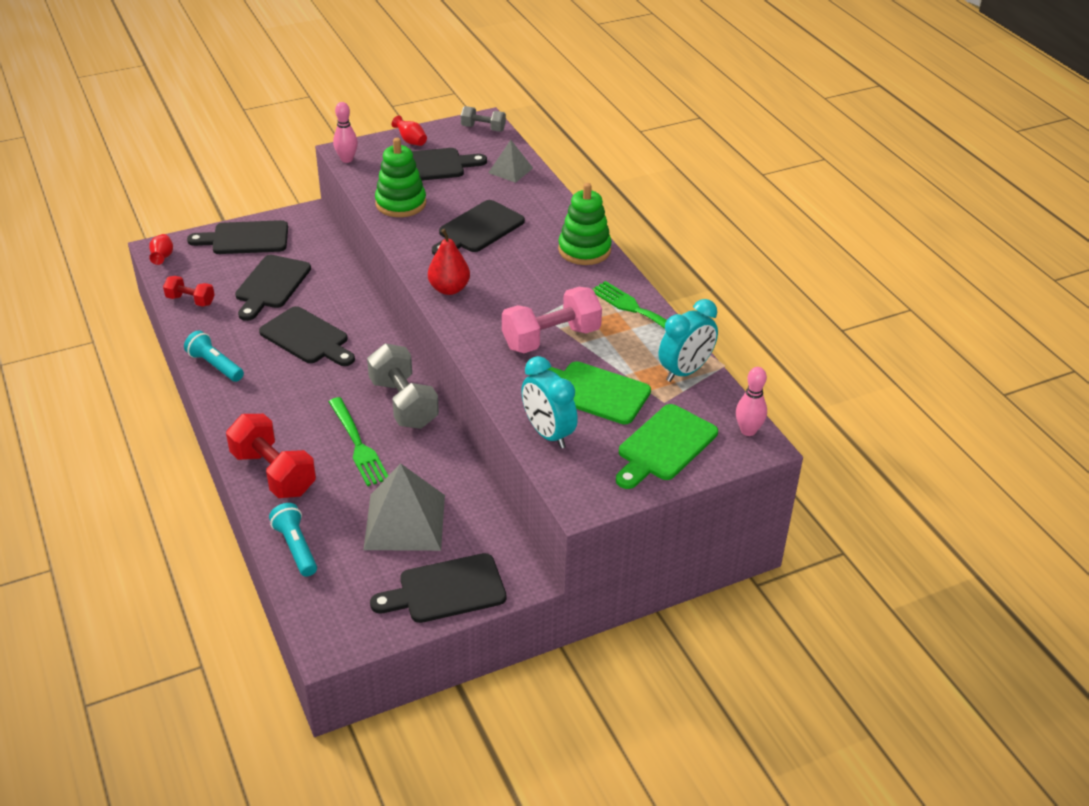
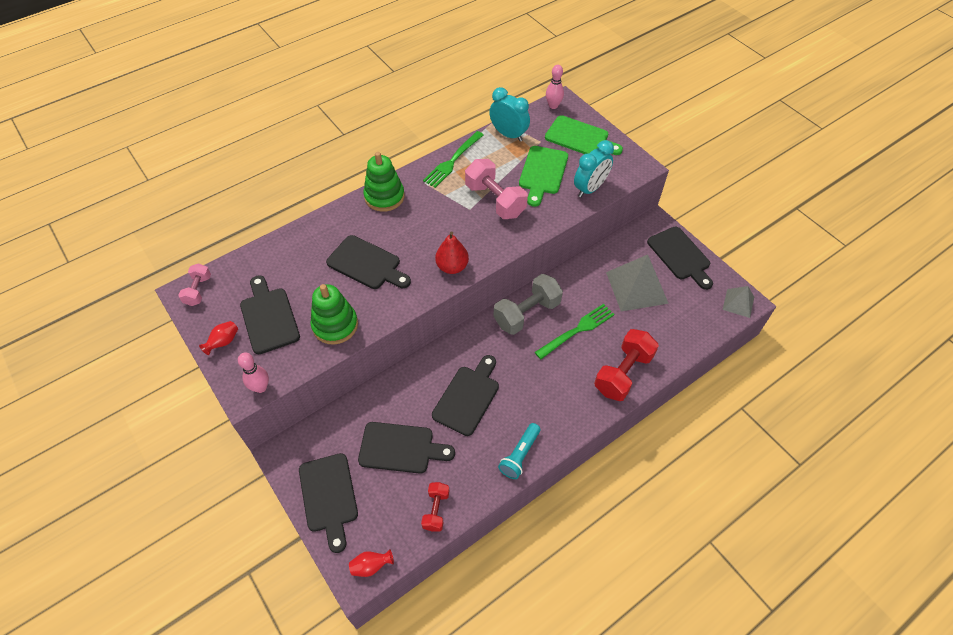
camera: 100 degrees left, 15 degrees up
(296, 547) = (682, 339): turquoise flashlight -> none
(483, 128) = (198, 290): grey dumbbell -> pink dumbbell
(510, 170) = (272, 258): grey pyramid -> grey pyramid (738, 303)

